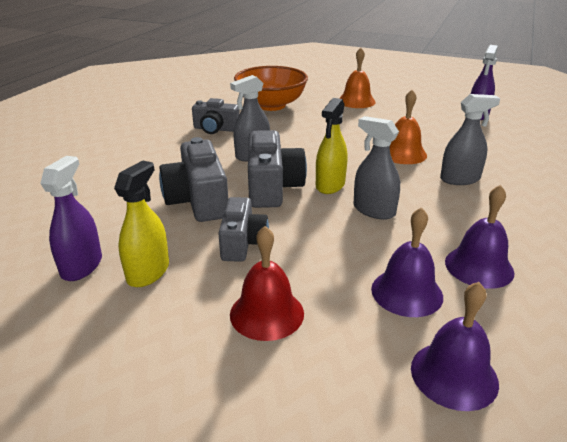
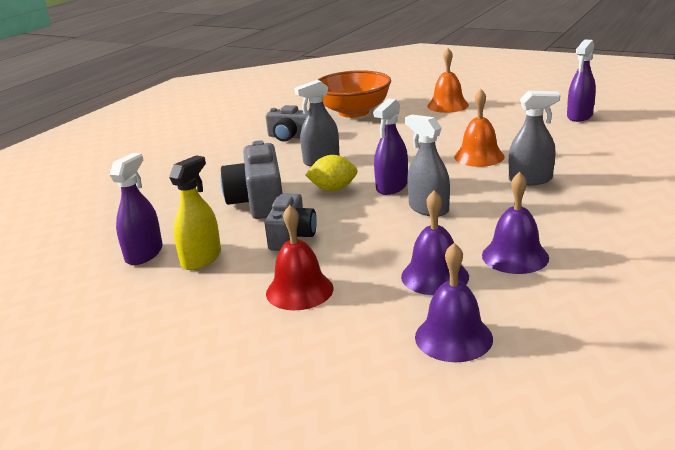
camera: 10 degrees right, 5 degrees down
(272, 187) = (333, 189): grey camera -> yellow lemon
(330, 185) = (392, 187): yellow spray bottle -> purple spray bottle

